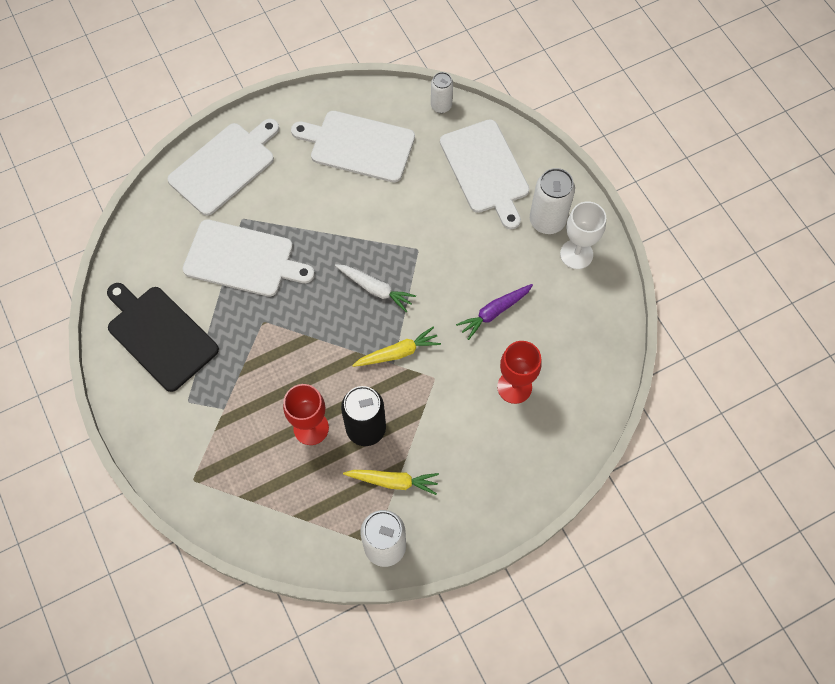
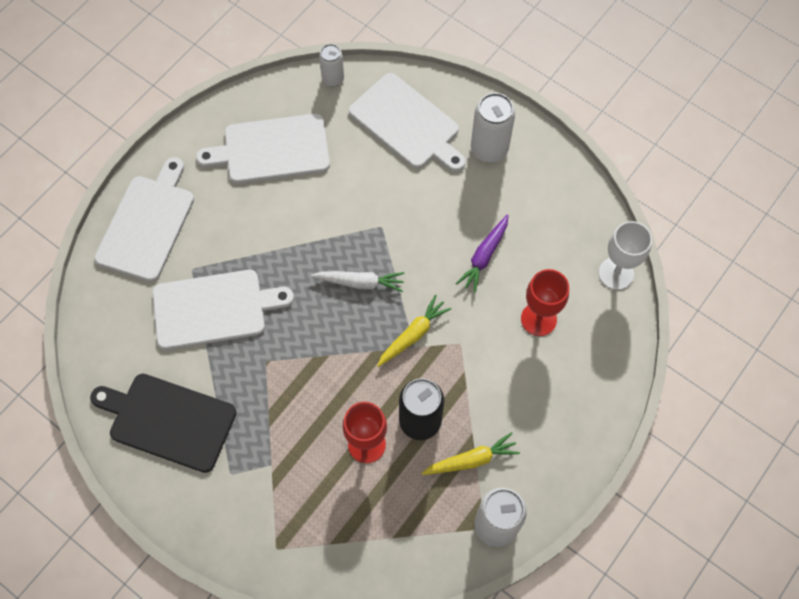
camera: 25 degrees left, 0 degrees up
(576, 254) = (532, 169): white goblet -> white goblet (616, 273)

